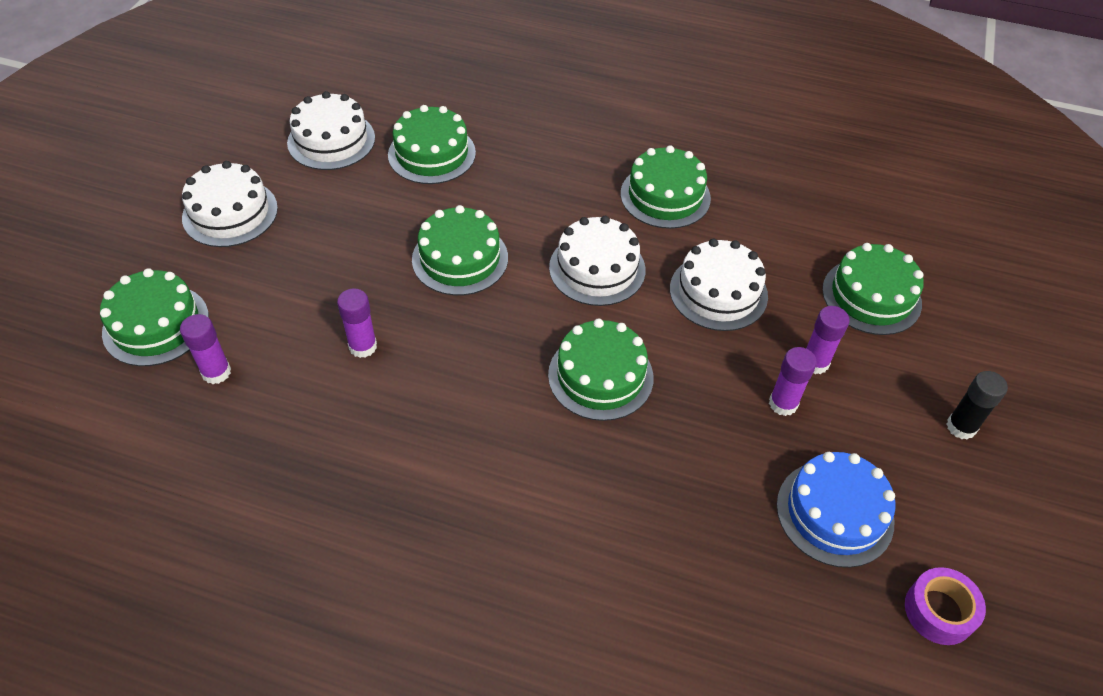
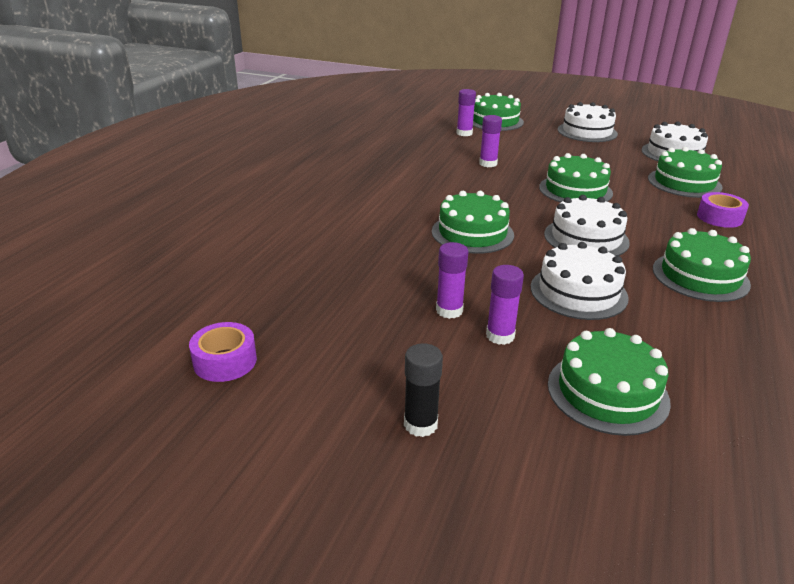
camera: 95 degrees right, 20 degrees down
(529, 149) = (719, 217): none -> purple tape
(834, 513) = (333, 321): blue cake -> none

